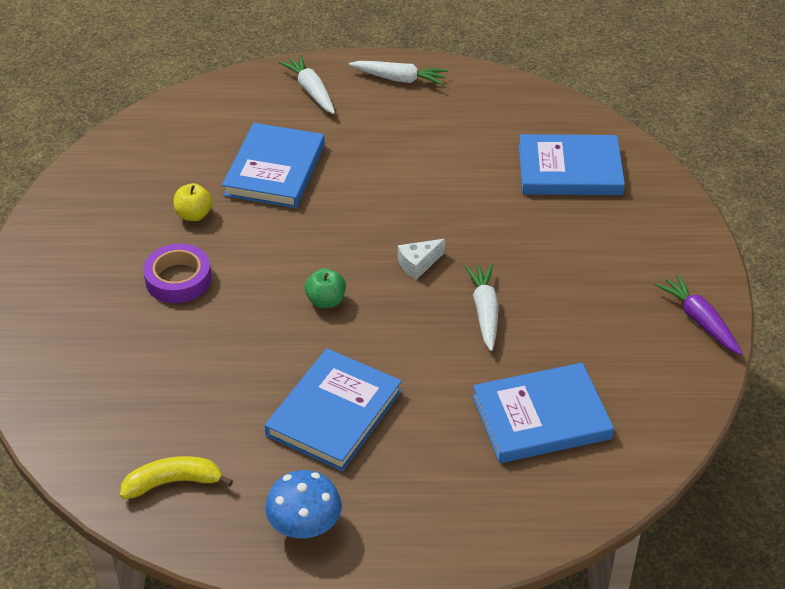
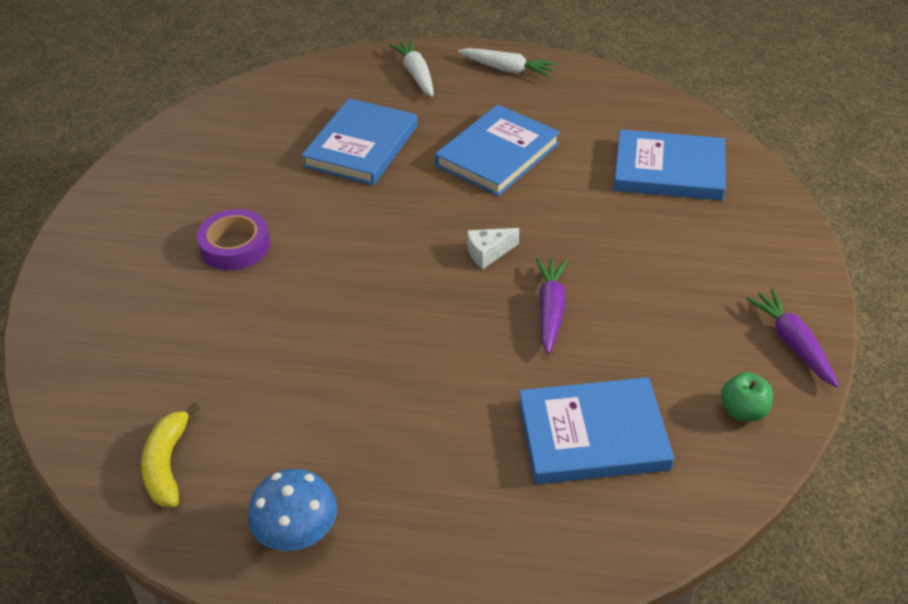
camera: 10 degrees right, 0 degrees up
(173, 482) = (167, 464): yellow banana -> yellow banana turned 90 degrees counterclockwise
(194, 215) = (269, 183): yellow apple -> none
(326, 301) = (381, 282): green apple -> green apple (743, 411)
(334, 413) = (361, 405): blue book -> blue book (497, 154)
(484, 311) = (550, 310): white carrot -> purple carrot

